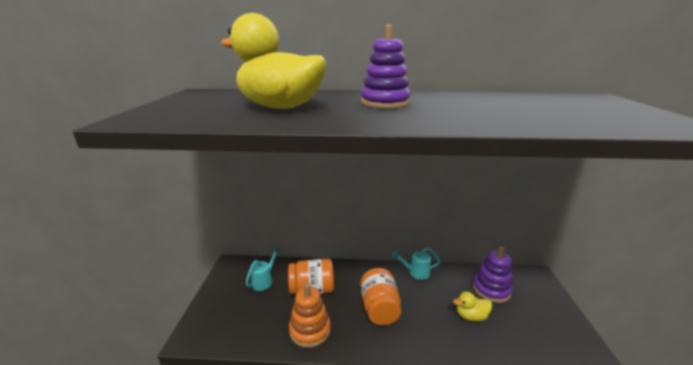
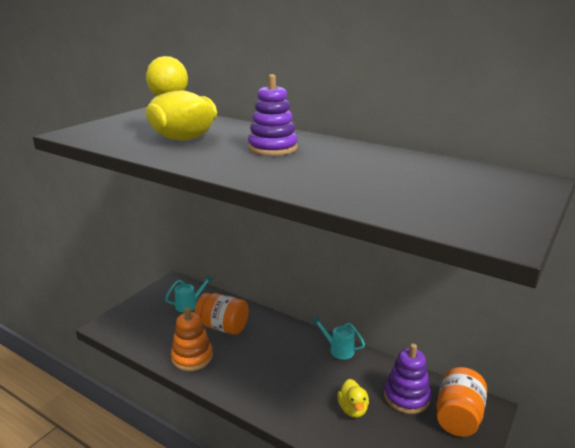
camera: 30 degrees right, 0 degrees up
(379, 308) = (268, 365): orange jar -> orange jar (458, 417)
(471, 316) = (352, 409): yellow duck -> yellow duck turned 120 degrees counterclockwise

